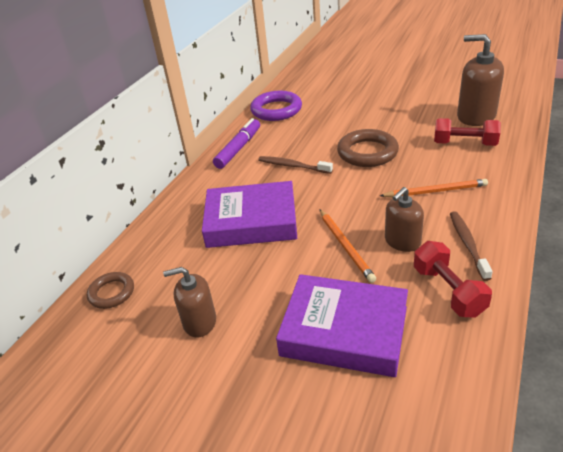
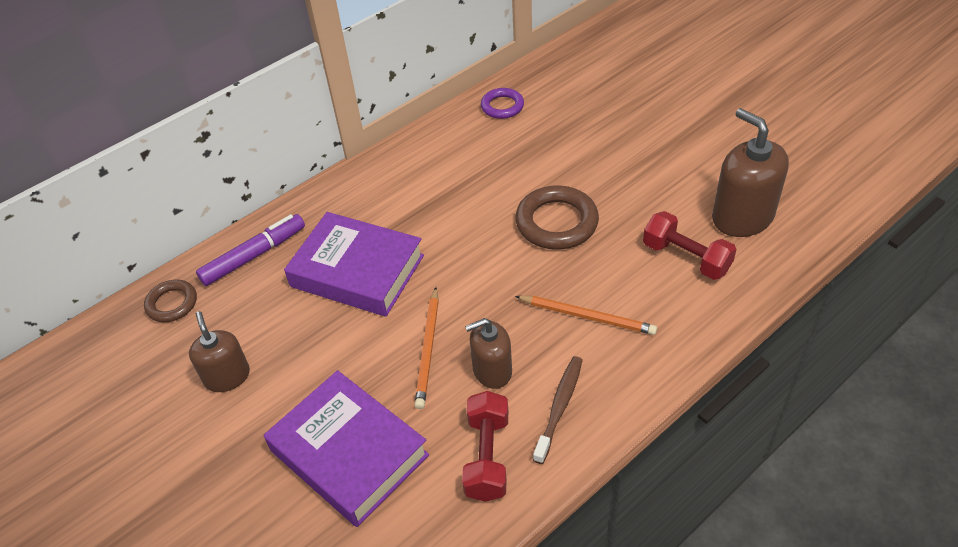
camera: 25 degrees right, 10 degrees up
(199, 322) = (227, 376): brown soap dispenser -> brown soap dispenser turned 45 degrees clockwise
(239, 148) = (416, 155): purple marker -> purple marker (254, 255)
(276, 110) = (502, 106): purple ring -> purple ring, size x0.60
(293, 166) = (456, 208): brown toothbrush -> none

